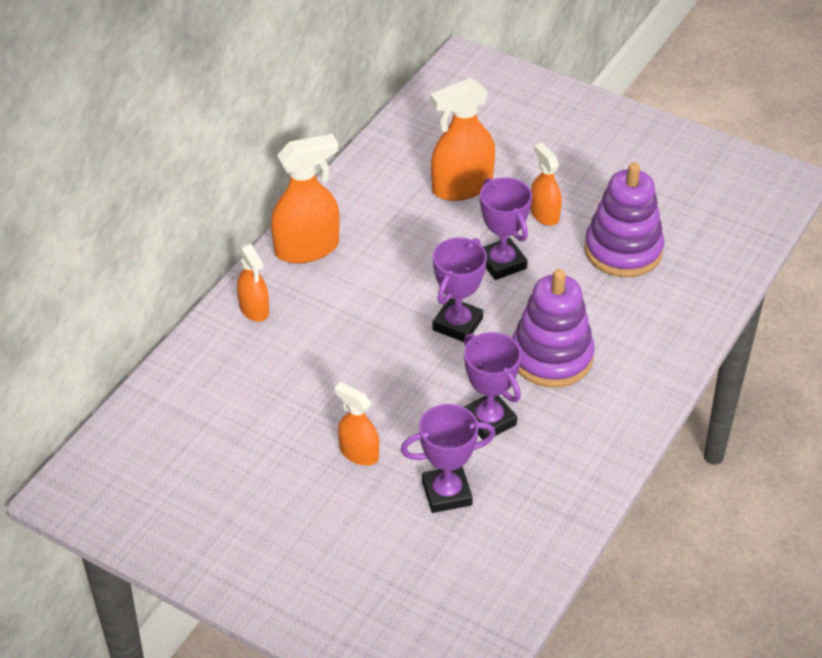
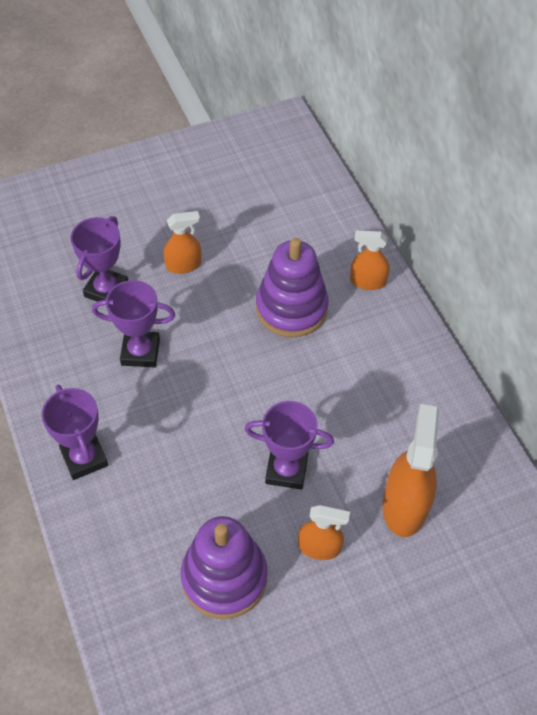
camera: 125 degrees right, 10 degrees up
(307, 248) = (410, 348): orange spray bottle -> none
(457, 324) = (246, 393): purple trophy -> purple trophy (84, 458)
(551, 357) = (159, 432): purple stacking toy -> purple stacking toy (291, 308)

